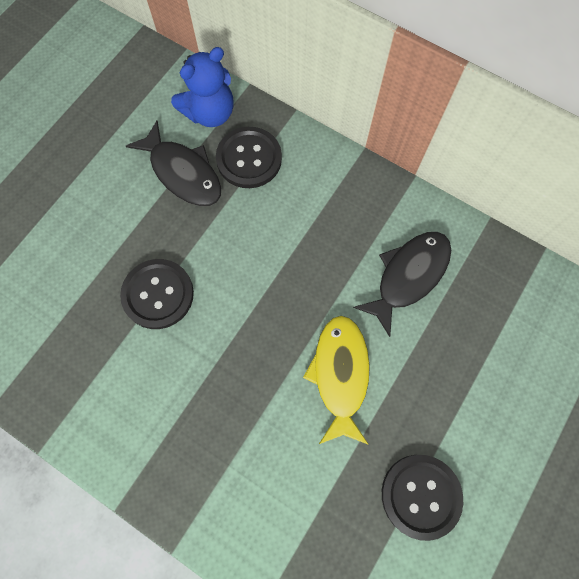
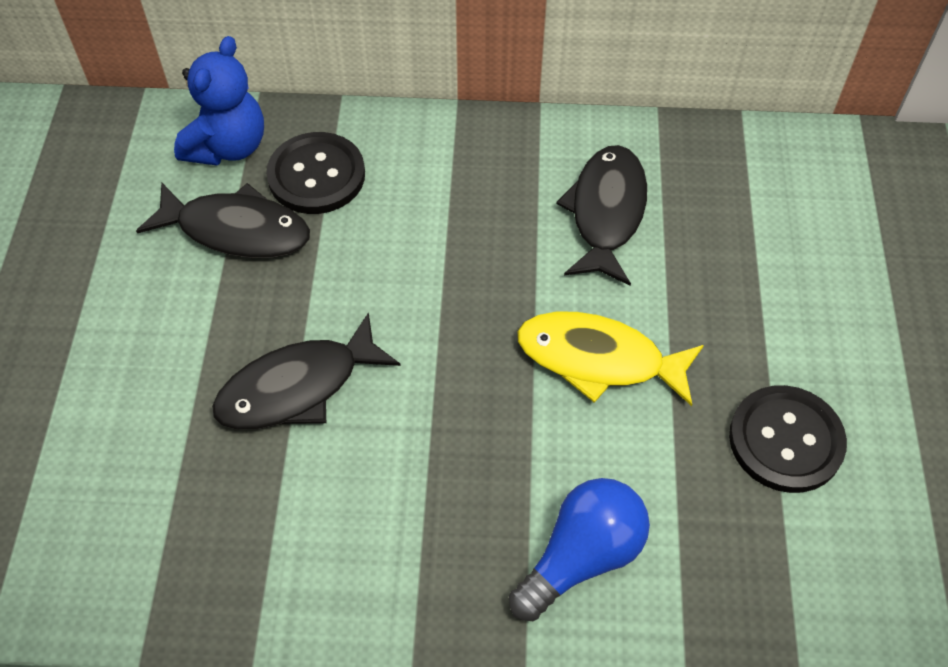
camera: 30 degrees left, 15 degrees down
(158, 294) = (297, 387): black button -> black fish
(250, 495) = (581, 556): none -> blue light bulb
(340, 374) = (598, 359): yellow fish -> yellow fish turned 45 degrees counterclockwise

